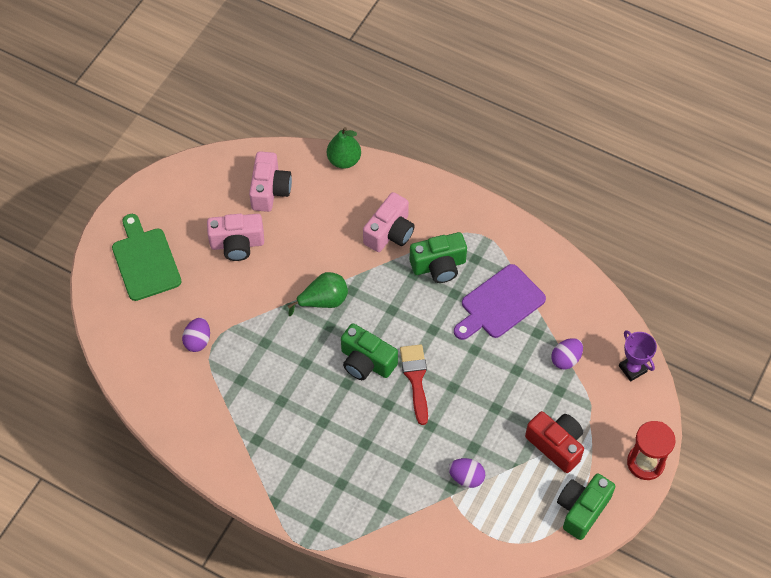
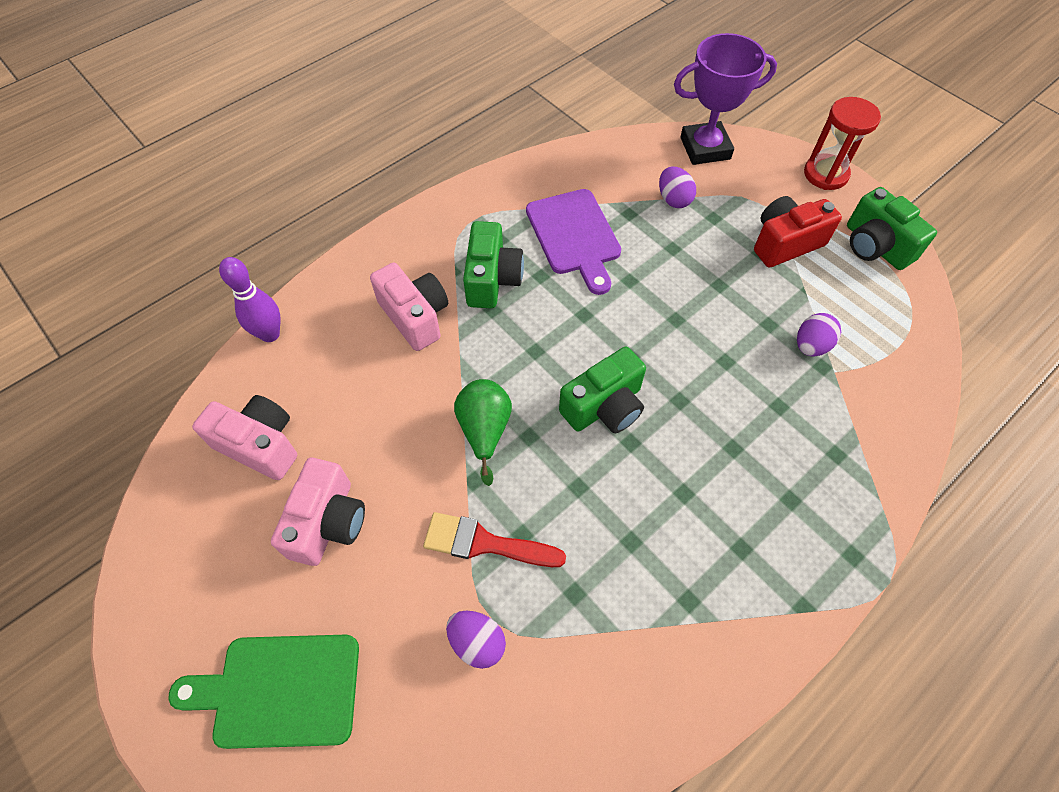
camera: 70 degrees left, 0 degrees up
(344, 160) = (270, 334): green pear -> purple bowling pin
(415, 379) = (650, 356): red brush -> red brush (485, 543)
(632, 369) = (705, 148): purple trophy -> purple trophy, size x1.66

